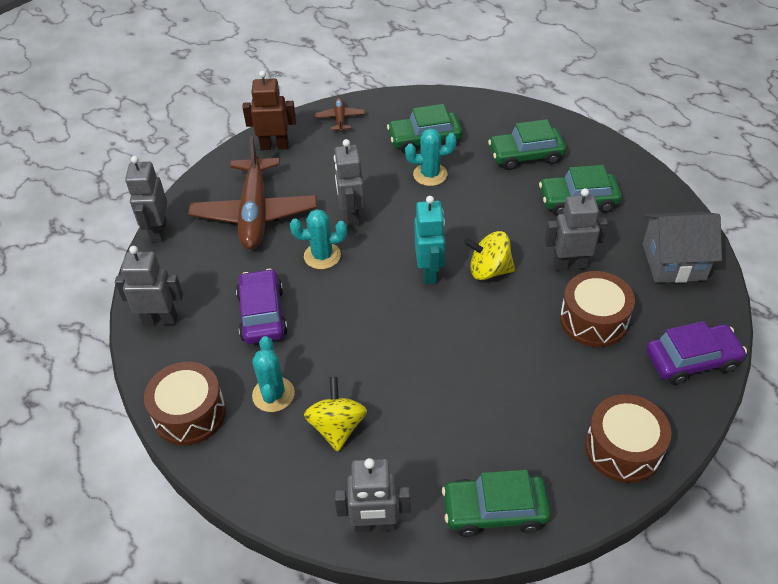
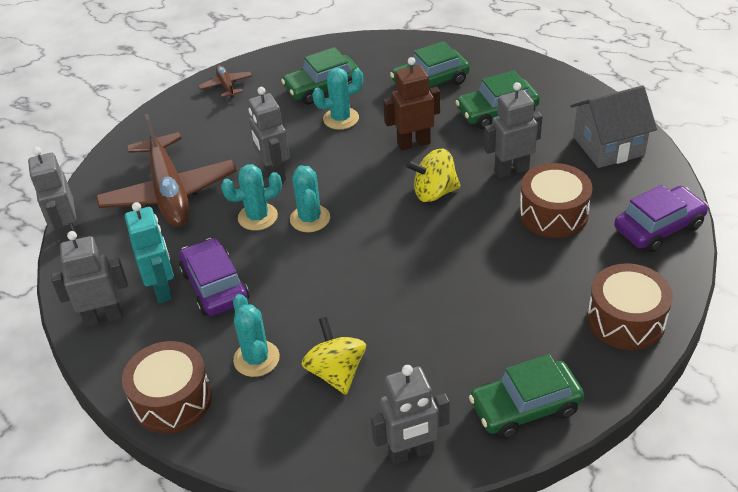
camera: 15 degrees left, 5 degrees down
(274, 146) = (166, 125): brown robot -> brown robot (413, 143)
(367, 269) = (310, 219): none -> turquoise cactus
(429, 272) = (375, 207): turquoise robot -> turquoise robot (162, 289)

